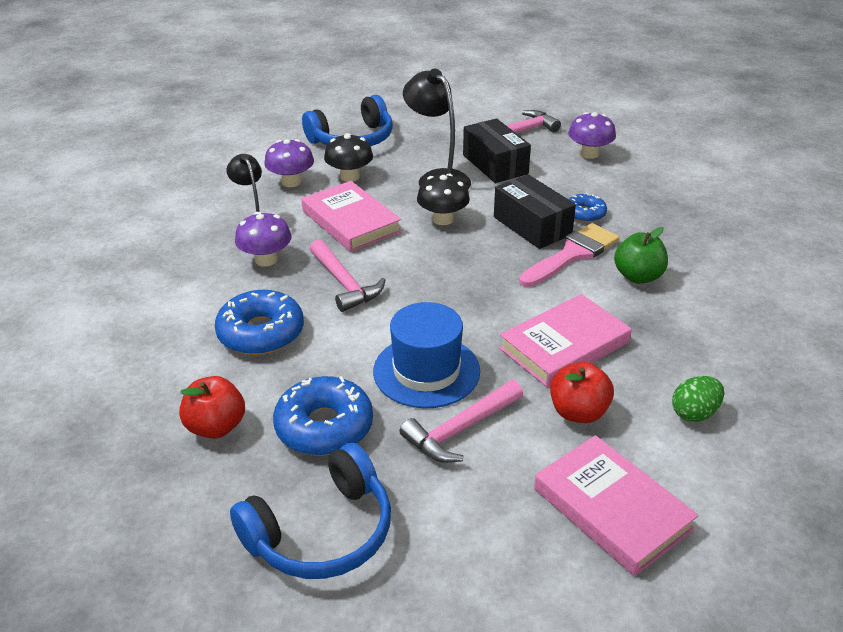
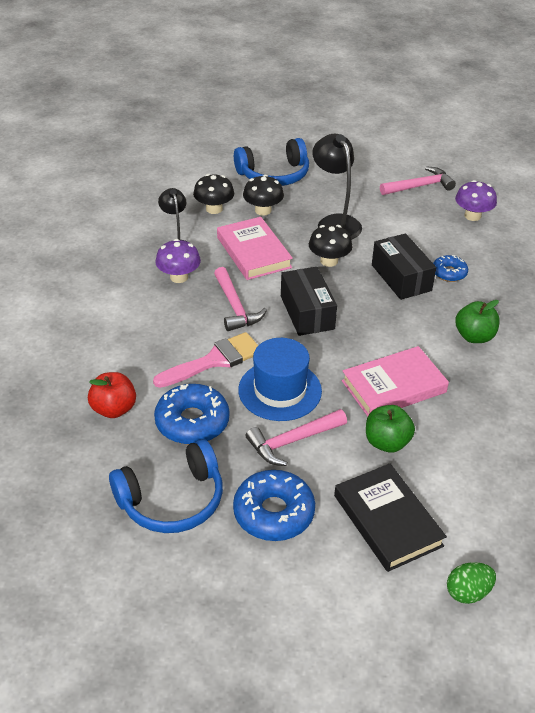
camera: 10 degrees right, 5 degrees up
(261, 333) = (162, 339): blue donut -> blue donut (273, 513)
(291, 182) = (214, 209): purple mushroom -> black mushroom
(495, 164) = (387, 215): black box -> black box (307, 312)
(572, 254) = (426, 308): pink brush -> pink brush (214, 360)
(578, 412) = (387, 442): red apple -> green apple
(612, 509) = (387, 520): pink book -> black book
(694, 413) = (477, 458): green egg -> green egg (467, 592)

